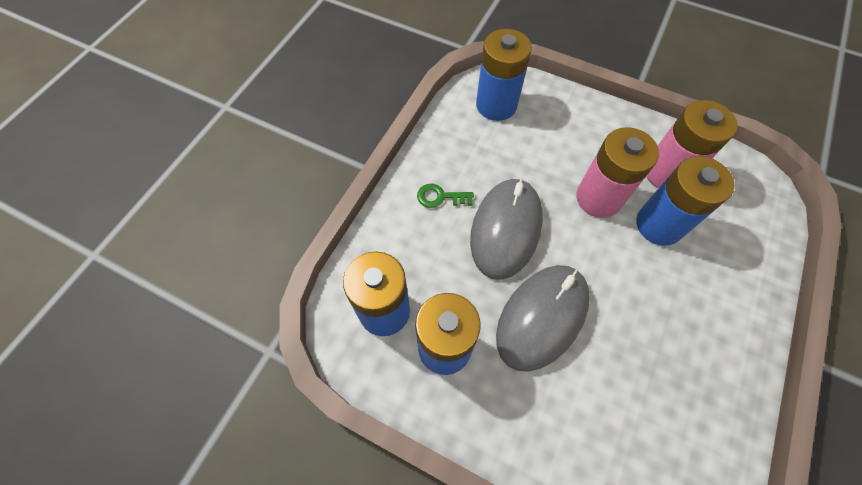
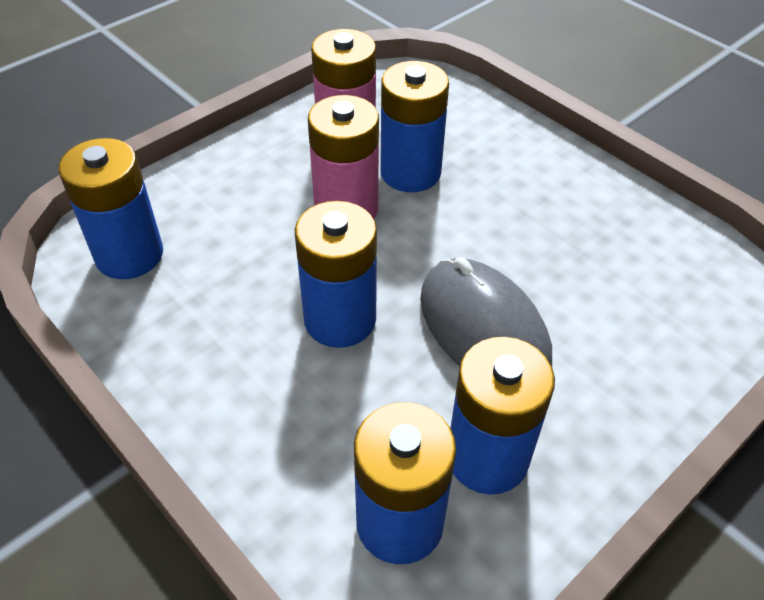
camera: 70 degrees left, 15 degrees down
(440, 197) = (243, 380): green key -> none
(506, 229) = (340, 320): grey mouse -> blue battery

